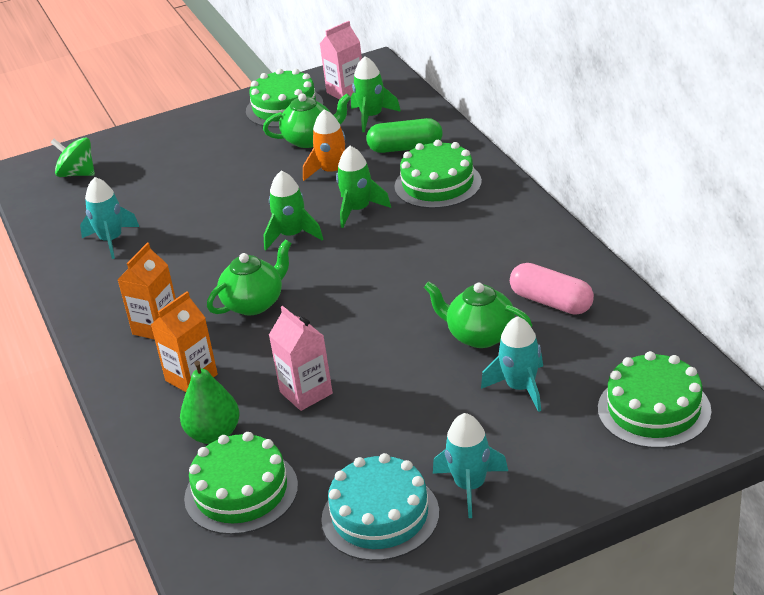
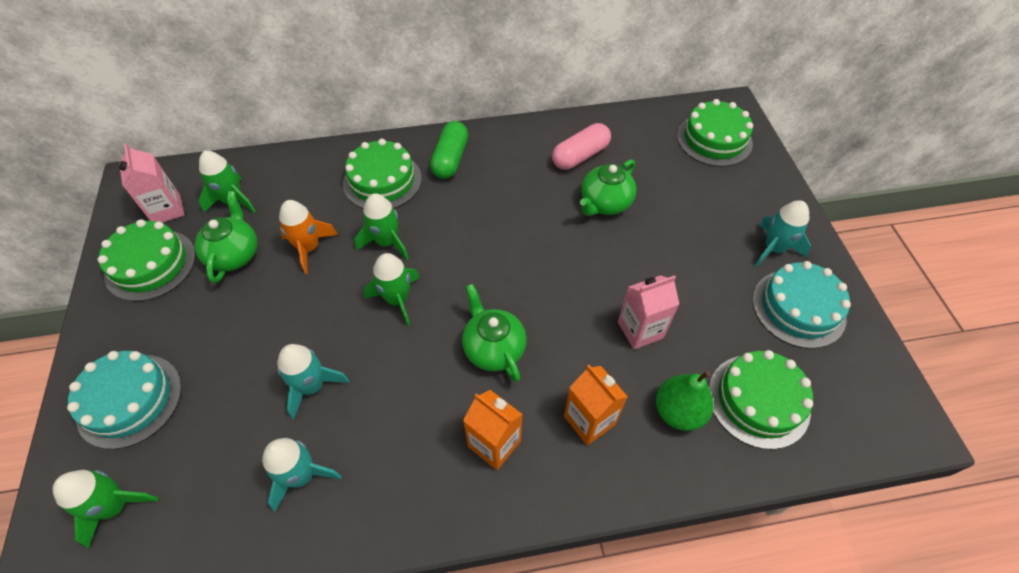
camera: 80 degrees left, 20 degrees up
(77, 174) = (116, 506): green spinning top -> green rocket
(158, 147) = (129, 400): none -> turquoise cake
(405, 148) = (308, 189): green capsule -> green capsule (450, 159)
(520, 388) = (673, 196): turquoise rocket -> turquoise rocket (312, 386)

